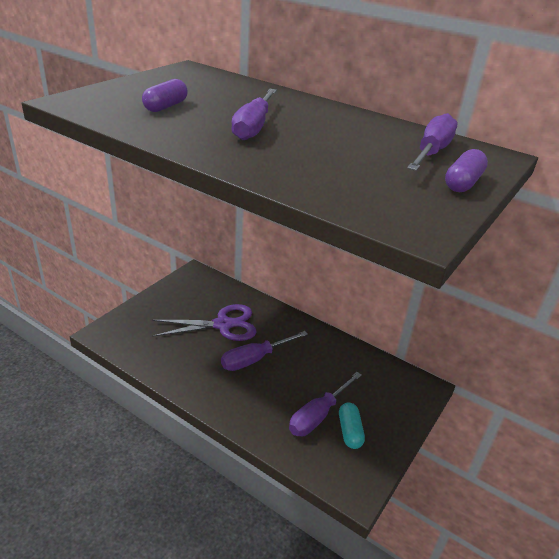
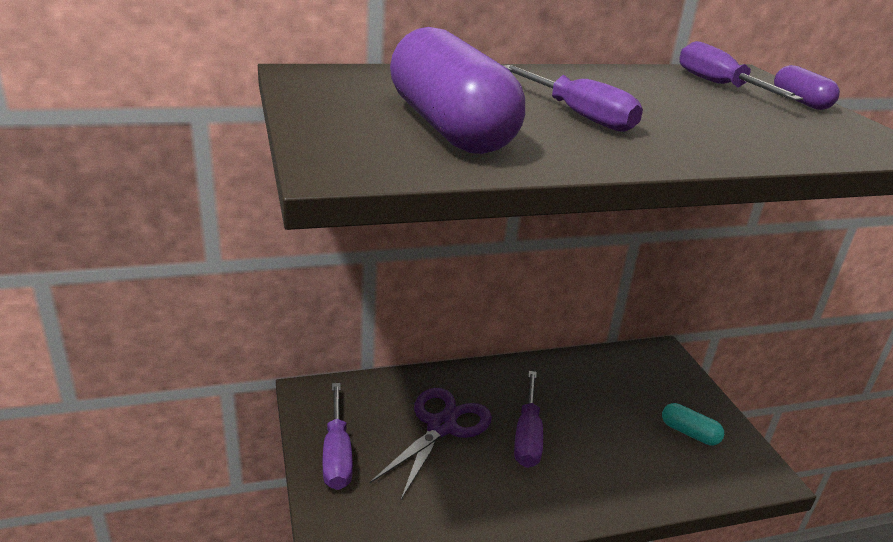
camera: 50 degrees left, 5 degrees down
(165, 106) = (449, 128): purple capsule -> purple capsule, size x2.23
(318, 415) = (652, 441): purple screwdriver -> purple screwdriver (337, 454)

